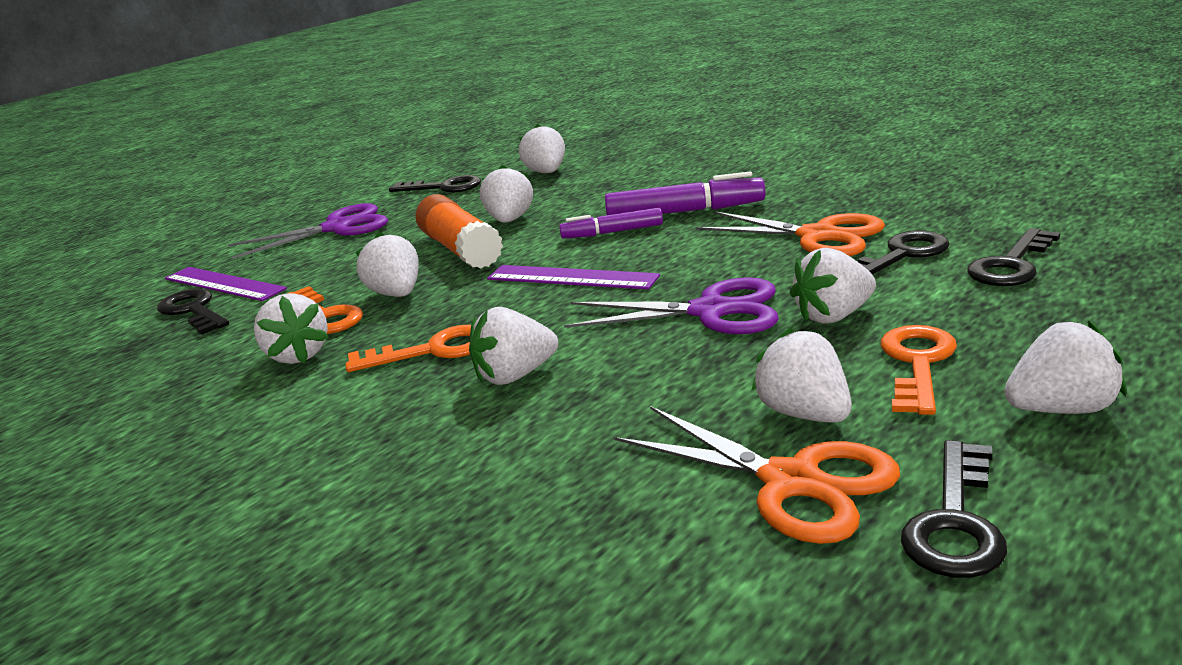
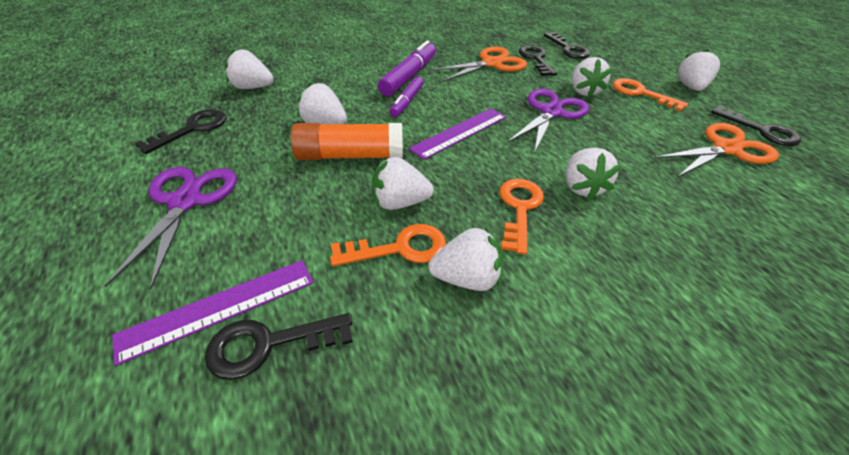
camera: 70 degrees left, 20 degrees up
(804, 414) = (671, 127): white strawberry -> none

